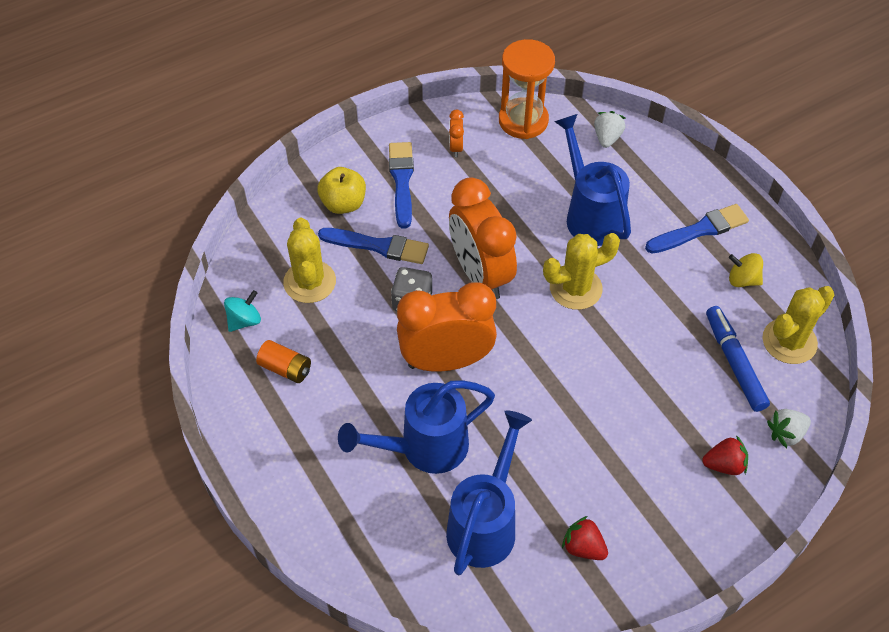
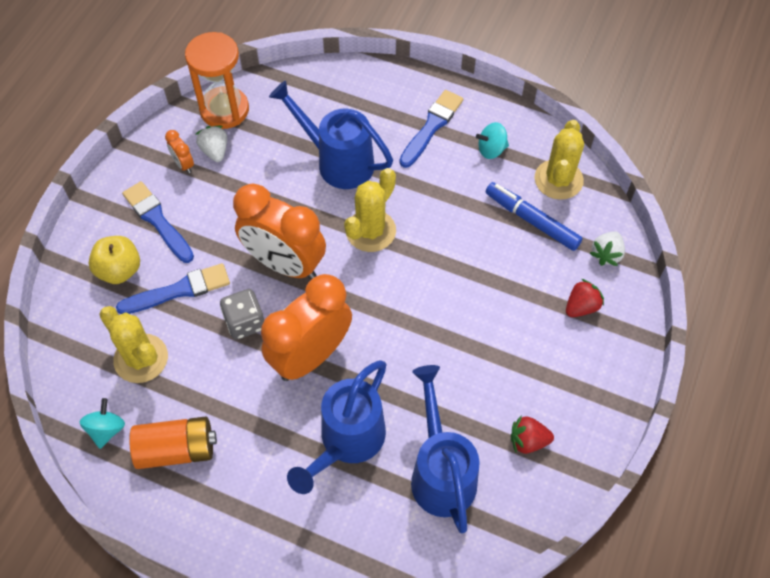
camera: 35 degrees left, 5 degrees up
(285, 368) = (177, 449): orange battery -> orange battery, size x1.51
(607, 138) = (305, 88): white strawberry -> white strawberry (215, 151)
(742, 280) = (491, 150): yellow spinning top -> turquoise spinning top

